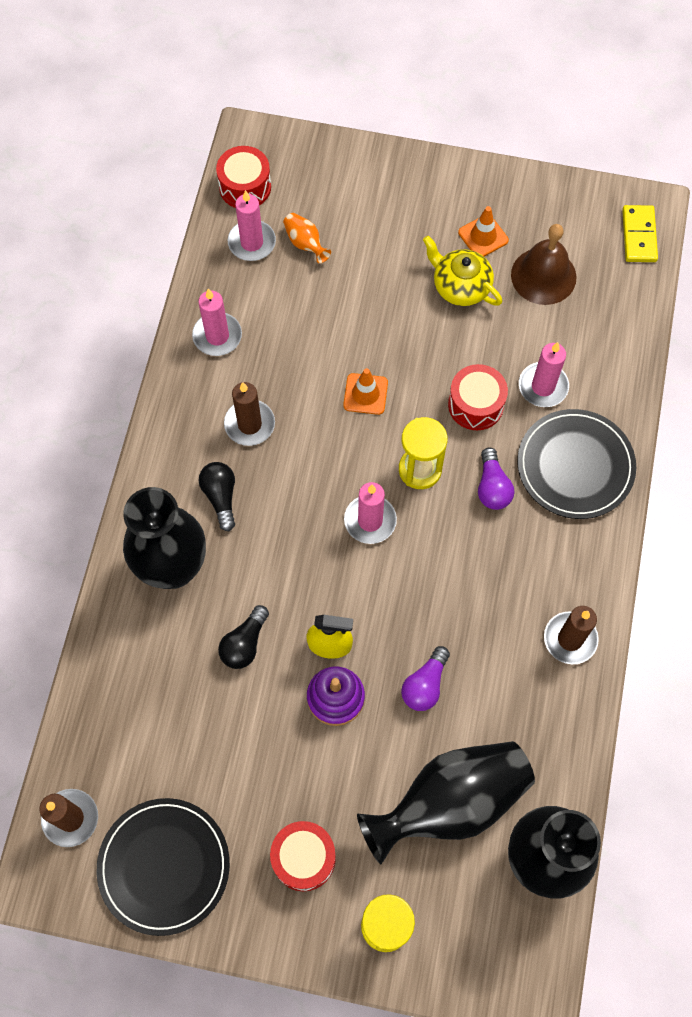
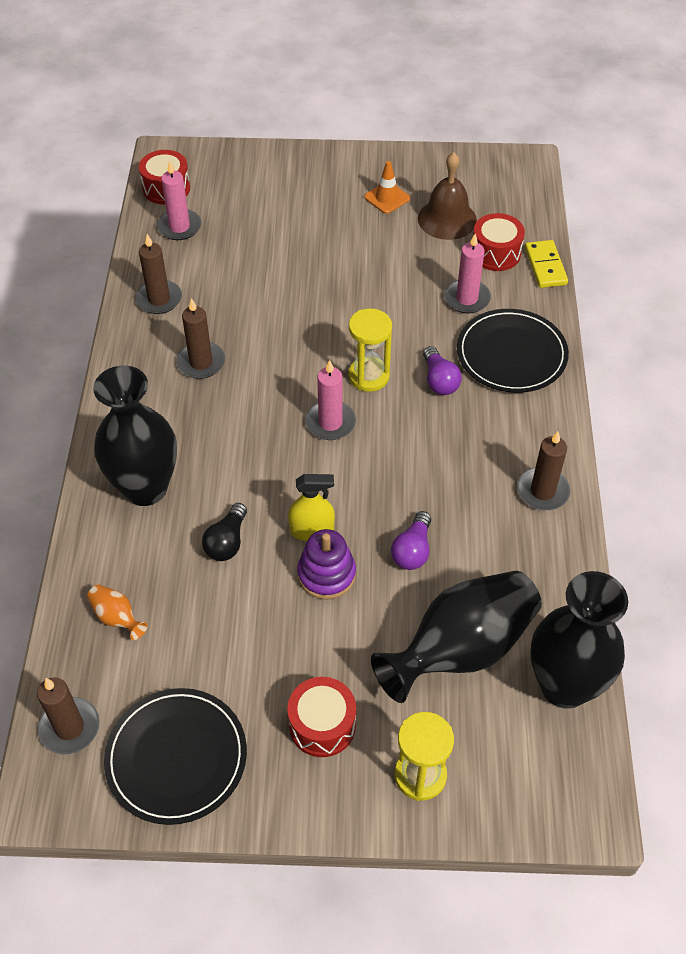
camera: 10 degrees left, 15 degrees down
(217, 336) = (159, 299): pink candle -> brown candle
(220, 497) = (183, 423): black light bulb -> none
(305, 243) = (228, 222): orange vase -> orange vase (117, 618)
(365, 394) = (305, 325): orange traffic cone -> none
(460, 286) = (375, 235): yellow teapot -> none
(475, 405) = (409, 320): red drum -> red drum (495, 253)
(639, 235) = (522, 181): yellow domino -> yellow domino (545, 266)

